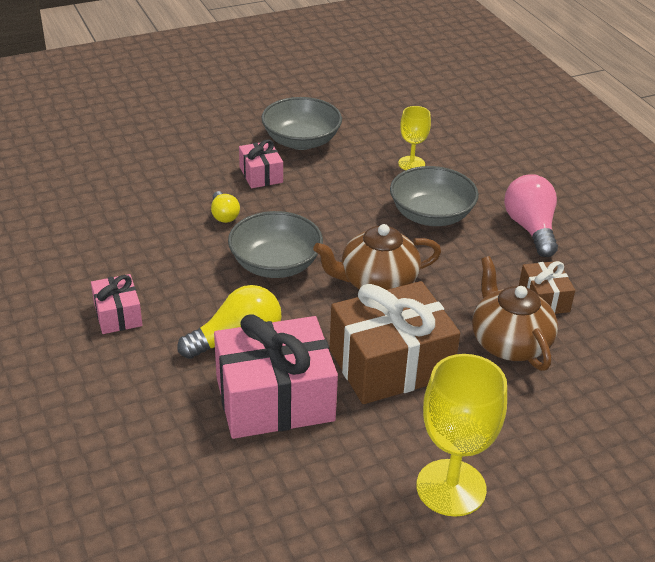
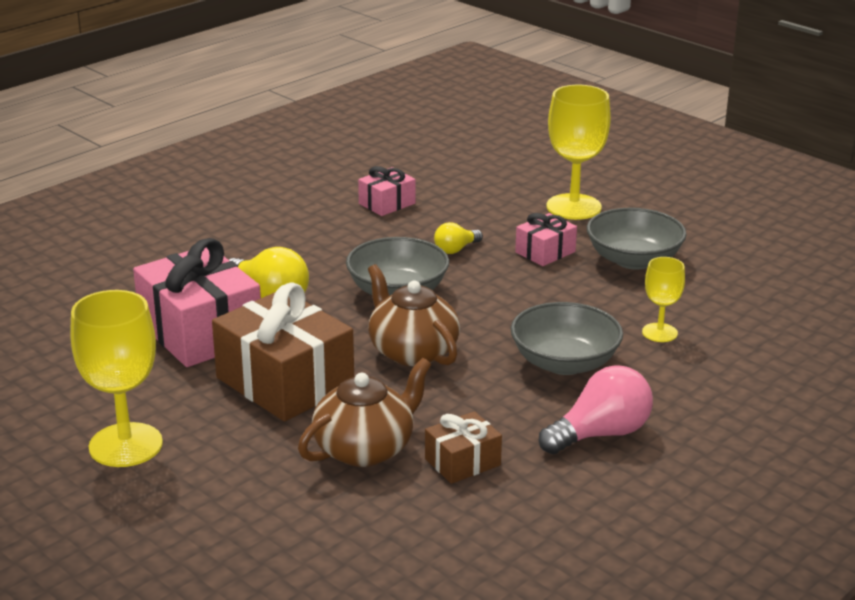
camera: 70 degrees right, 10 degrees down
(118, 315) = (268, 237): pink gift -> pink gift (387, 204)
(196, 140) = (573, 207): none -> yellow goblet

